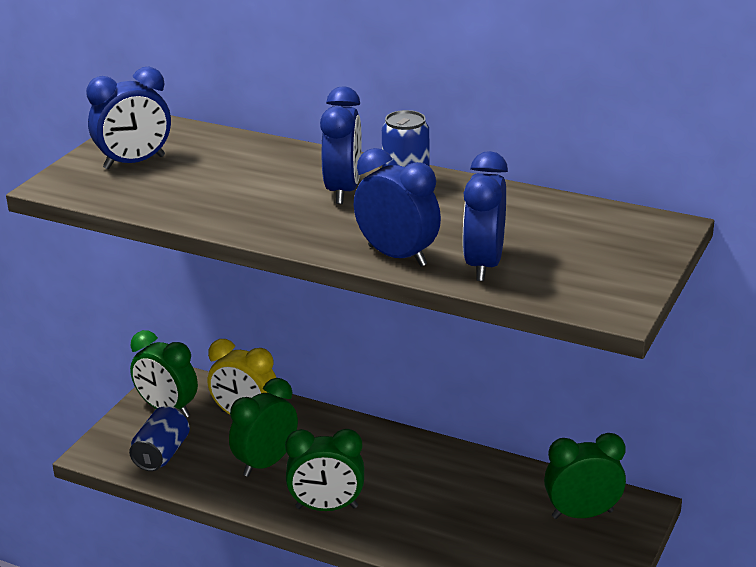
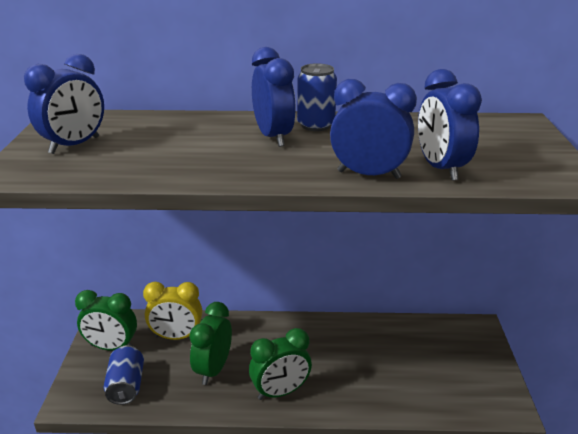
camera: 25 degrees left, 0 degrees up
(582, 514) = (450, 343): green clock -> none

